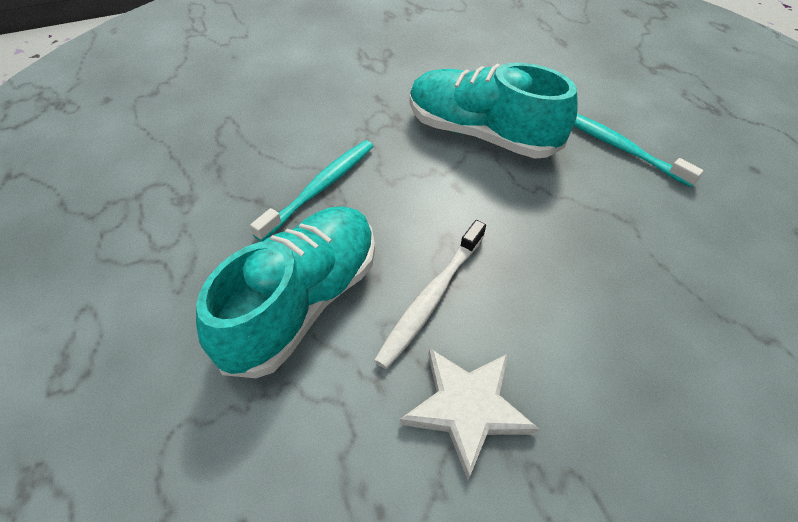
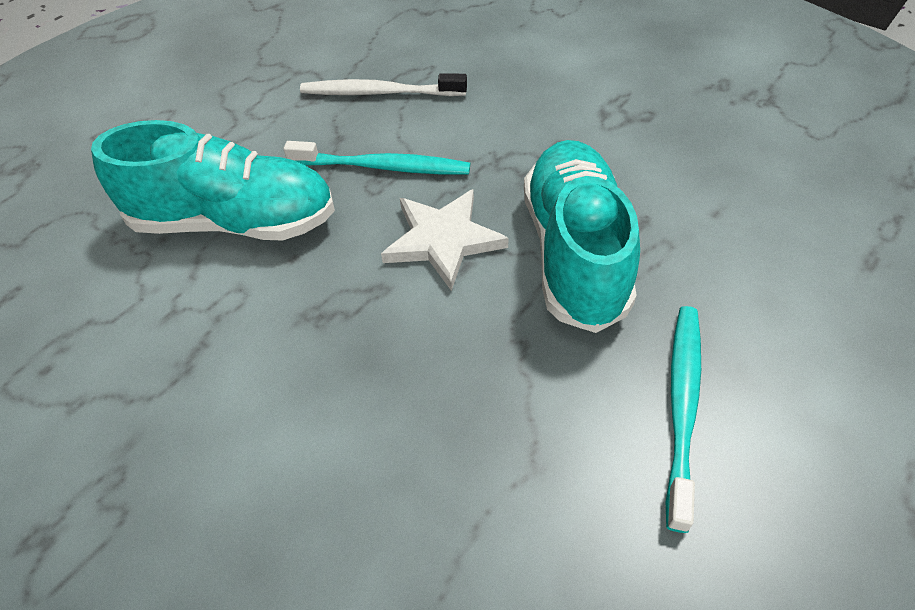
camera: 65 degrees right, 0 degrees up
(430, 299) = (287, 310): white toothbrush -> white toothbrush (379, 93)
(467, 408) = (167, 392): white star -> white star (443, 240)

